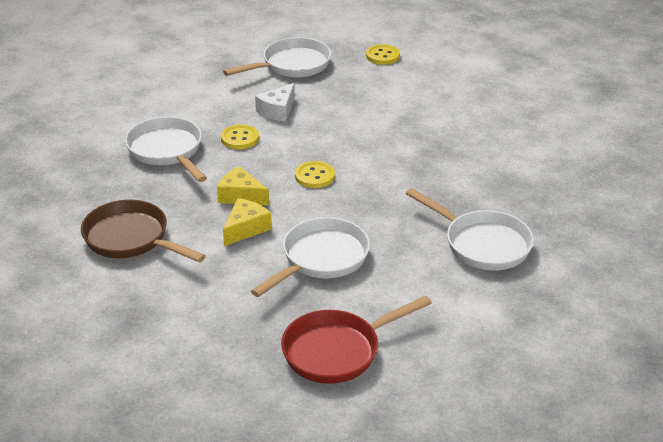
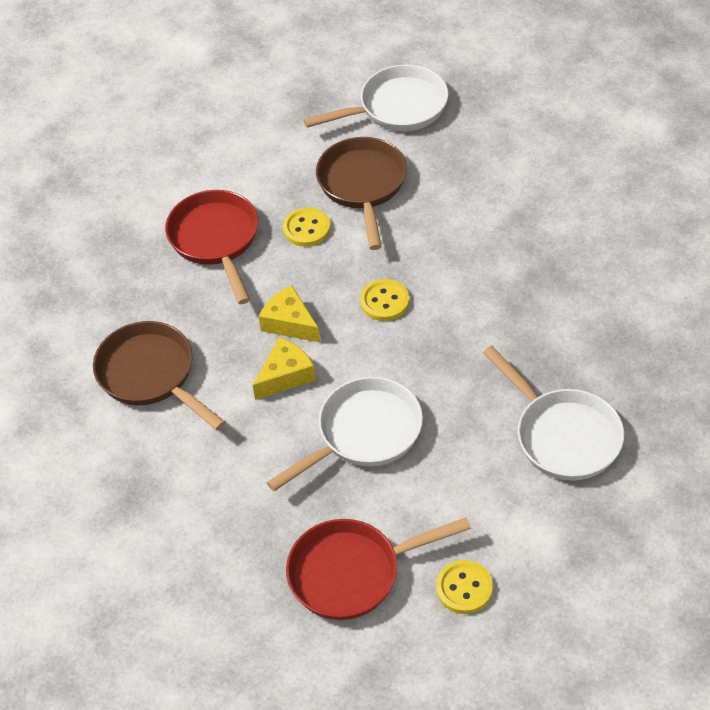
camera: 15 degrees right, 15 degrees up
(167, 151) = (216, 240): white pan -> red pan
(278, 110) = (363, 186): white cheese -> brown pan
(382, 56) = (518, 101): yellow button -> yellow button (464, 588)

